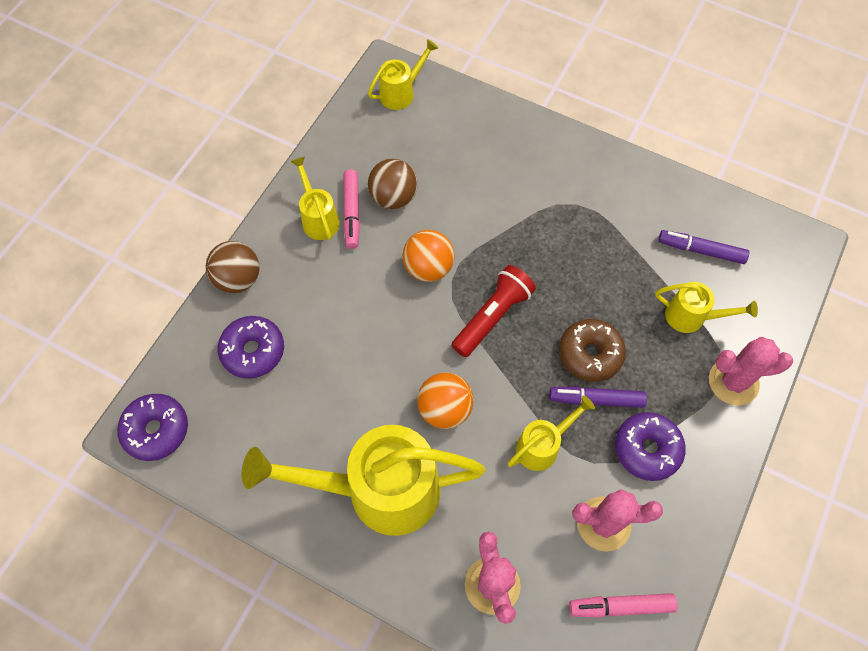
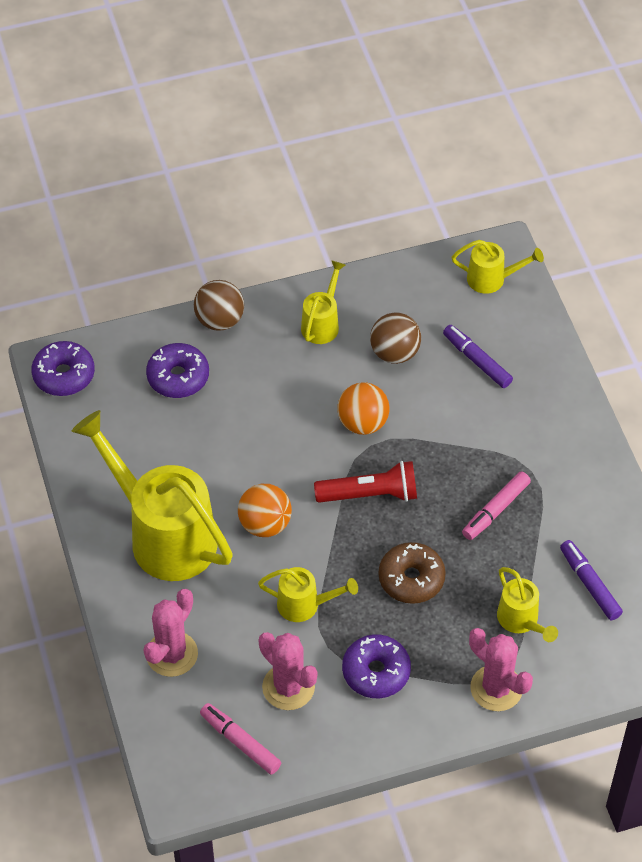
camera: 45 degrees right, 10 degrees down
(352, 213) = (351, 339): pink marker -> pink marker (495, 510)
(596, 399) = (379, 610): purple marker -> purple marker (477, 360)

